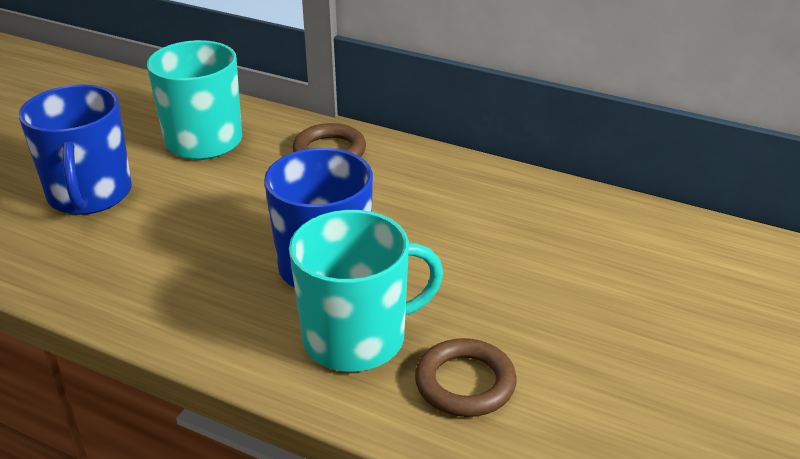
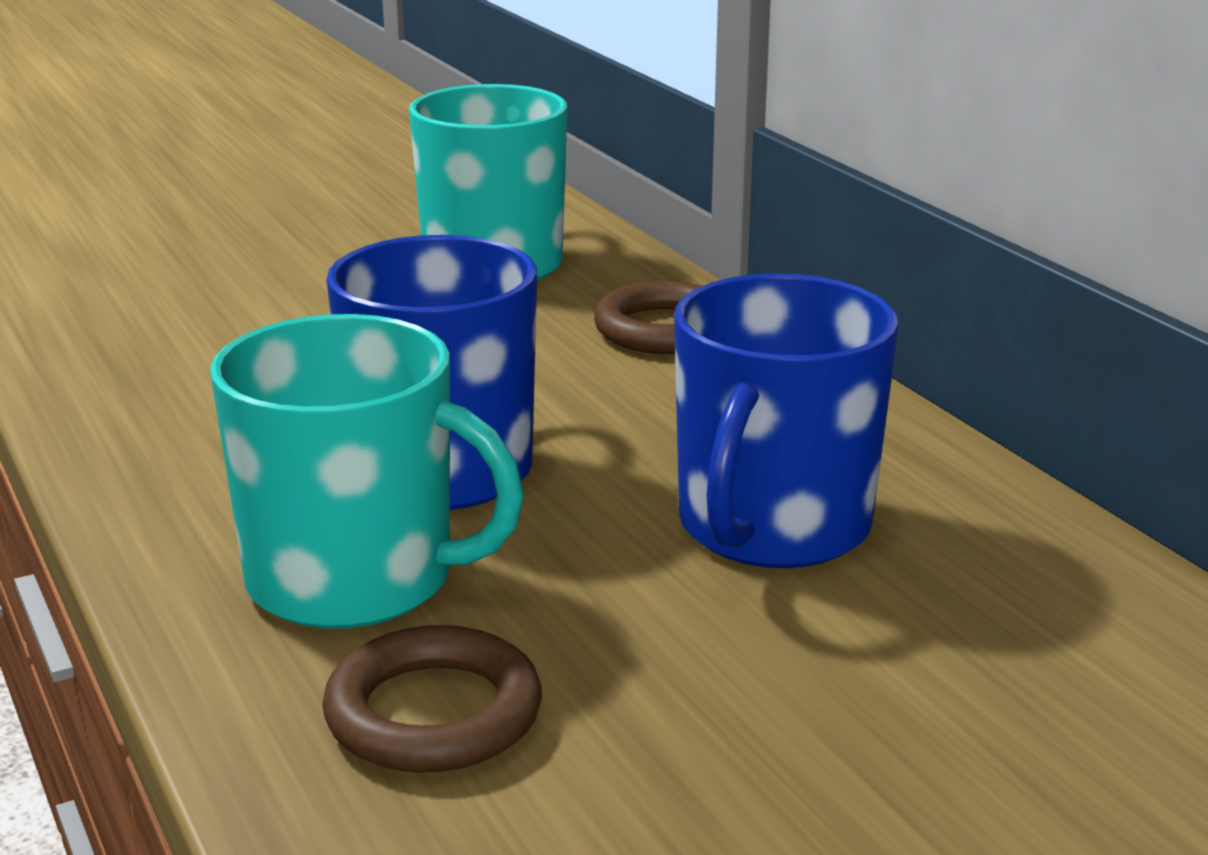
camera: 35 degrees right, 10 degrees down
(90, 195) = (254, 282): blue mug -> blue mug (772, 527)

